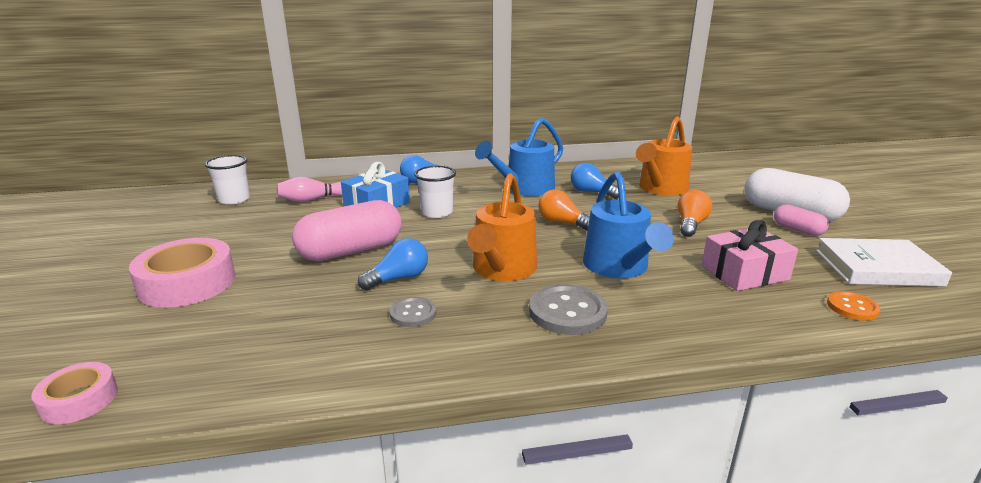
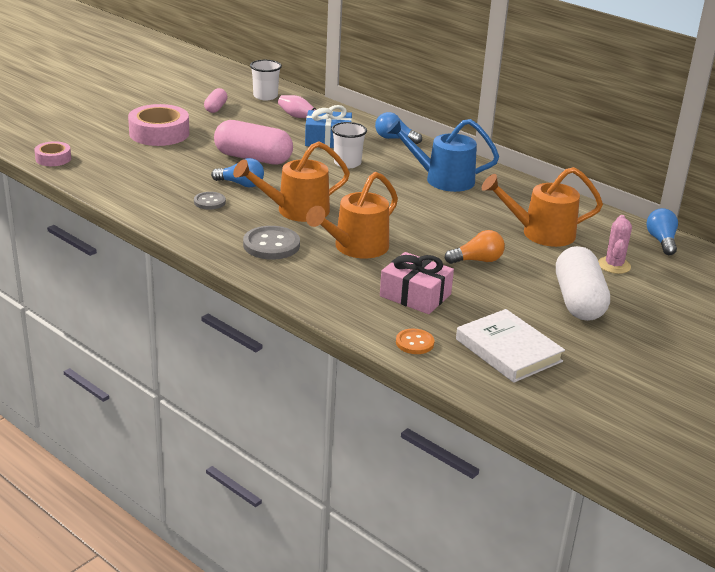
camera: 50 degrees right, 5 degrees up
(562, 223) = (400, 211): orange light bulb -> none
(592, 192) = (481, 207): blue light bulb -> blue light bulb (661, 241)
(619, 267) = (355, 248): blue watering can -> orange watering can
(734, 184) = (614, 265): none -> pink cactus
(797, 229) = (541, 308): pink capsule -> pink capsule (216, 108)

